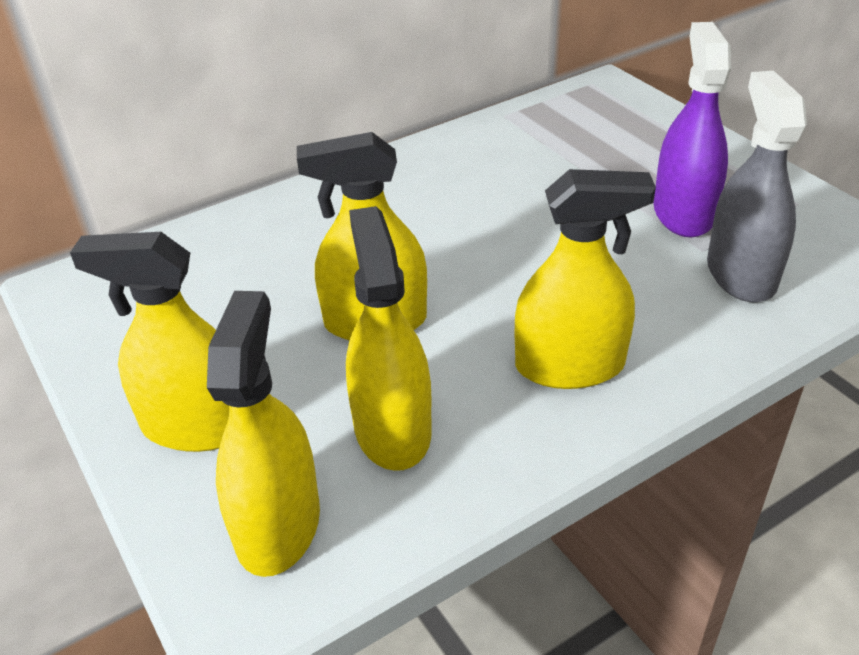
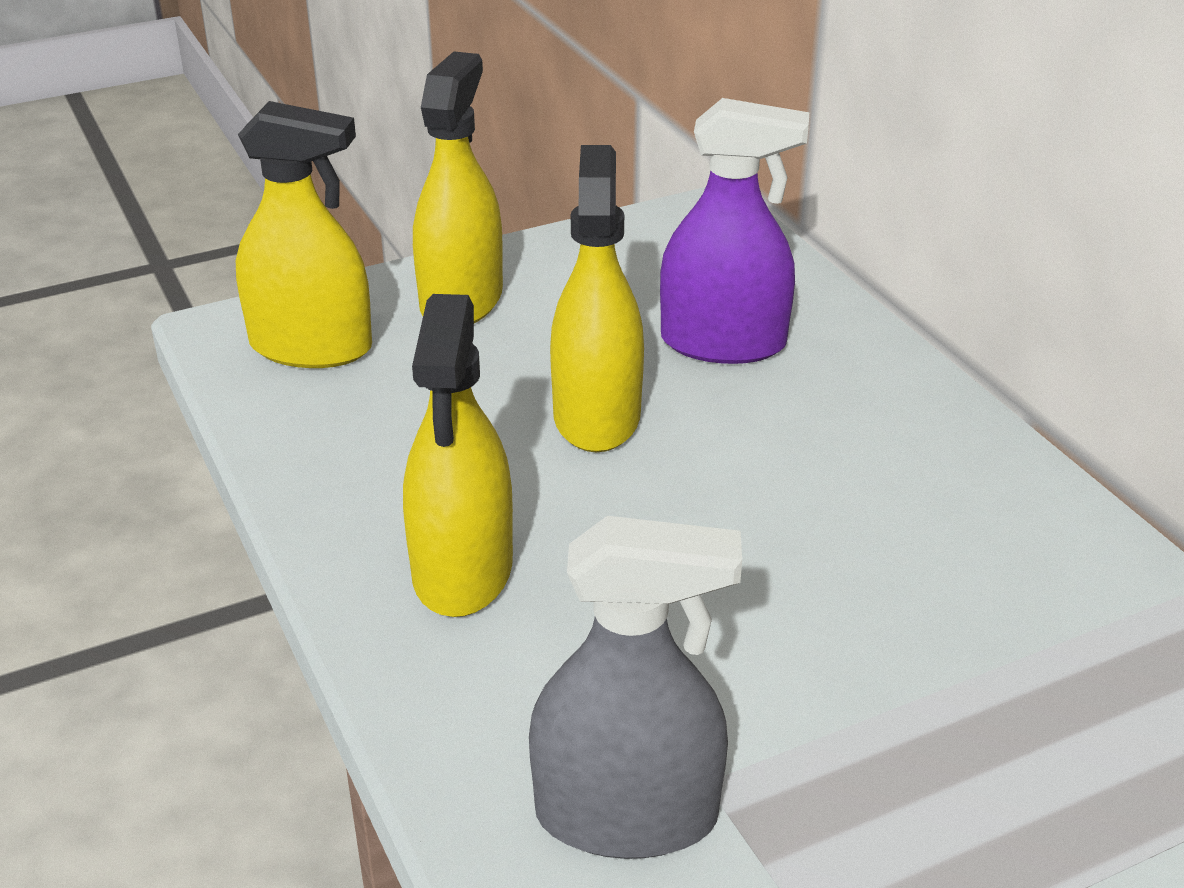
camera: 95 degrees right, 5 degrees down
(392, 429) = (406, 419): yellow spray bottle -> none
(683, 213) = (825, 782): purple spray bottle -> purple spray bottle (723, 343)

